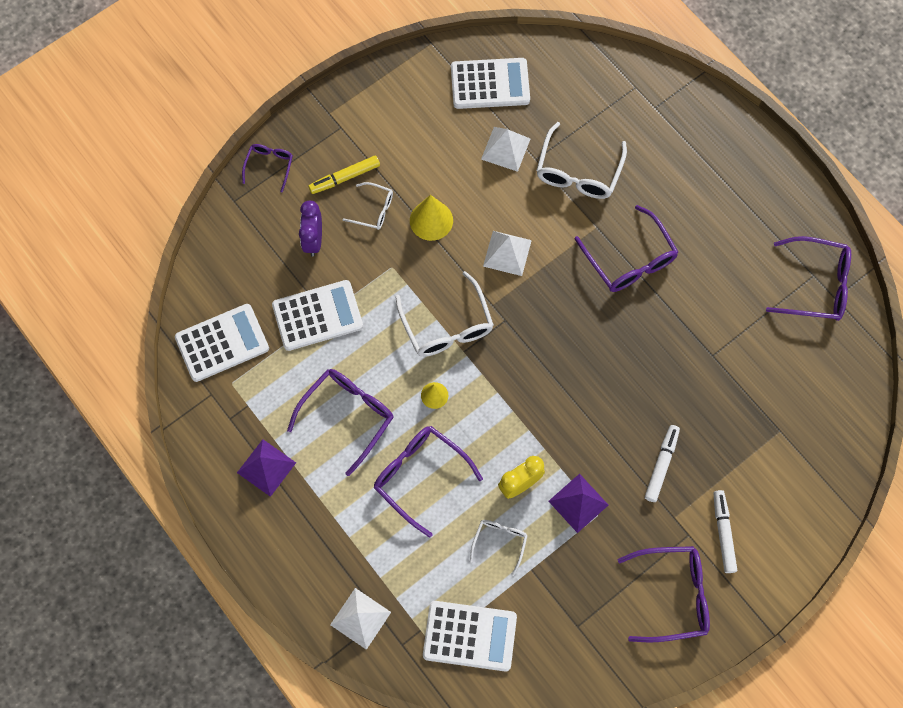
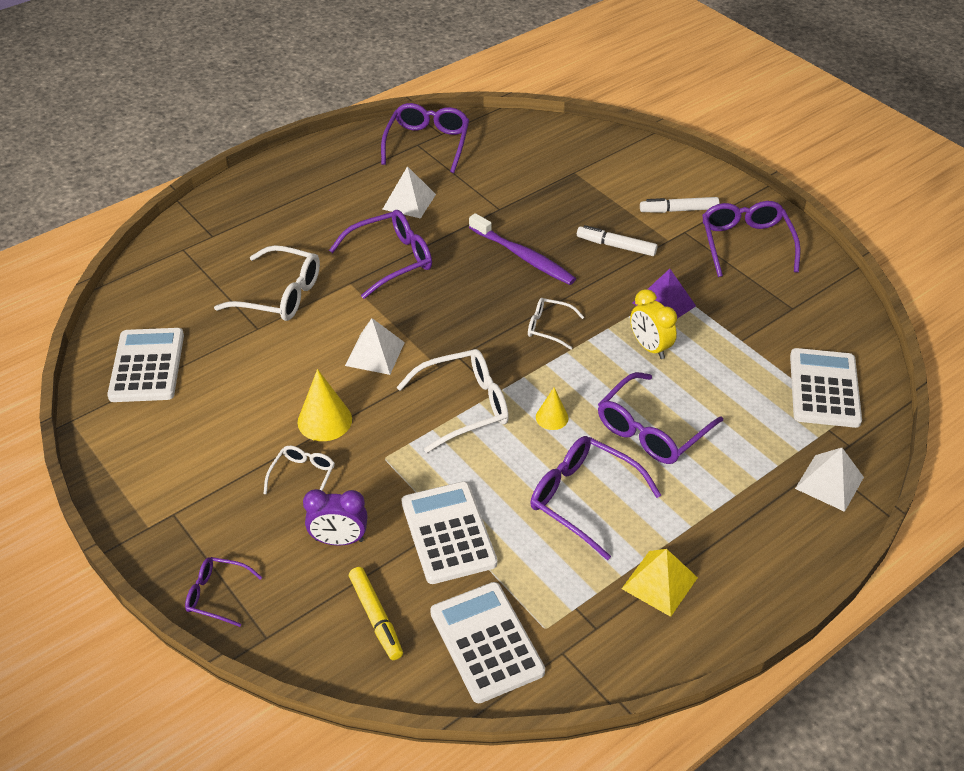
camera: 90 degrees left, 25 degrees down
(266, 467) = (659, 583): purple pyramid -> yellow pyramid
(345, 177) = (251, 508): yellow marker -> yellow marker (376, 617)
(500, 542) = (716, 364): white glasses -> white glasses (548, 327)
(505, 149) = (239, 353): white pyramid -> white pyramid (409, 201)
(640, 376) = (523, 256): none -> purple toothbrush

